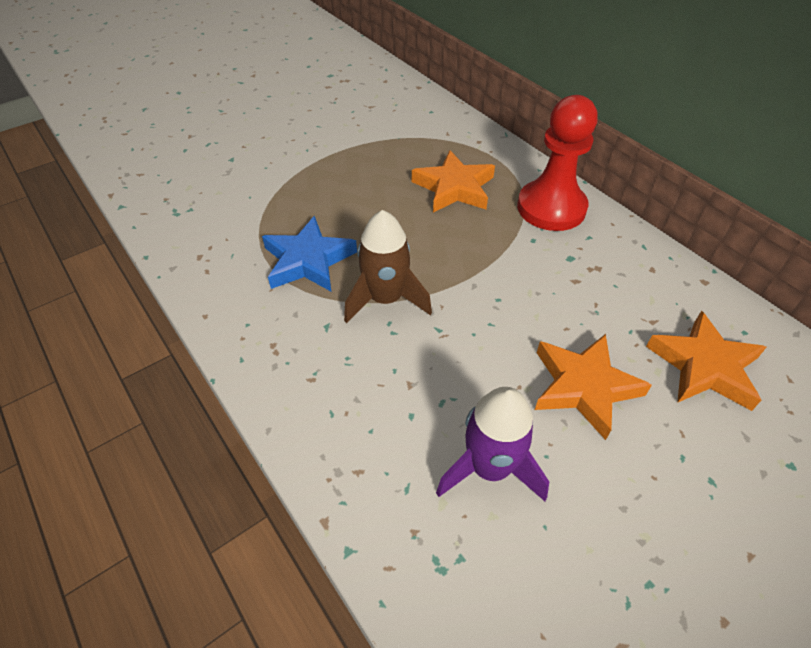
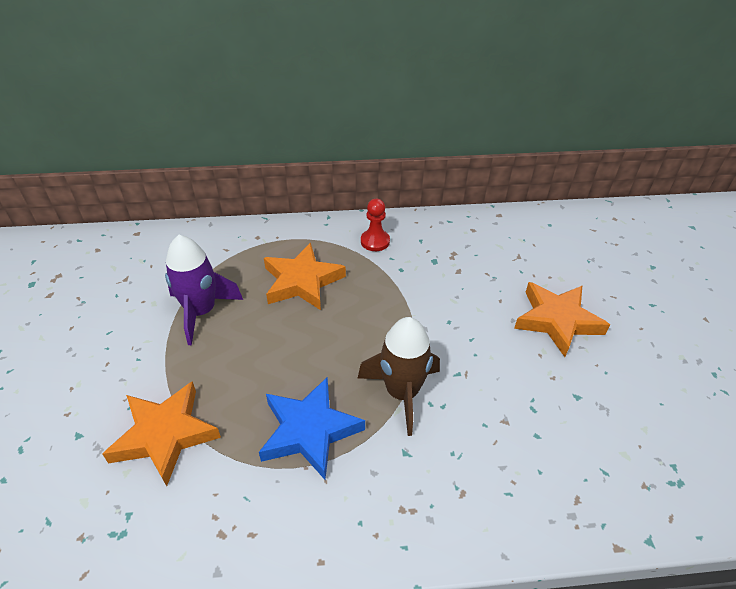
camera: 60 degrees left, 5 degrees down
(490, 468) = (605, 409): purple rocket -> purple rocket (201, 312)
(551, 208) = (375, 241): red pawn -> red pawn, size x0.48
(704, 366) = (567, 256): orange star -> orange star (165, 435)

